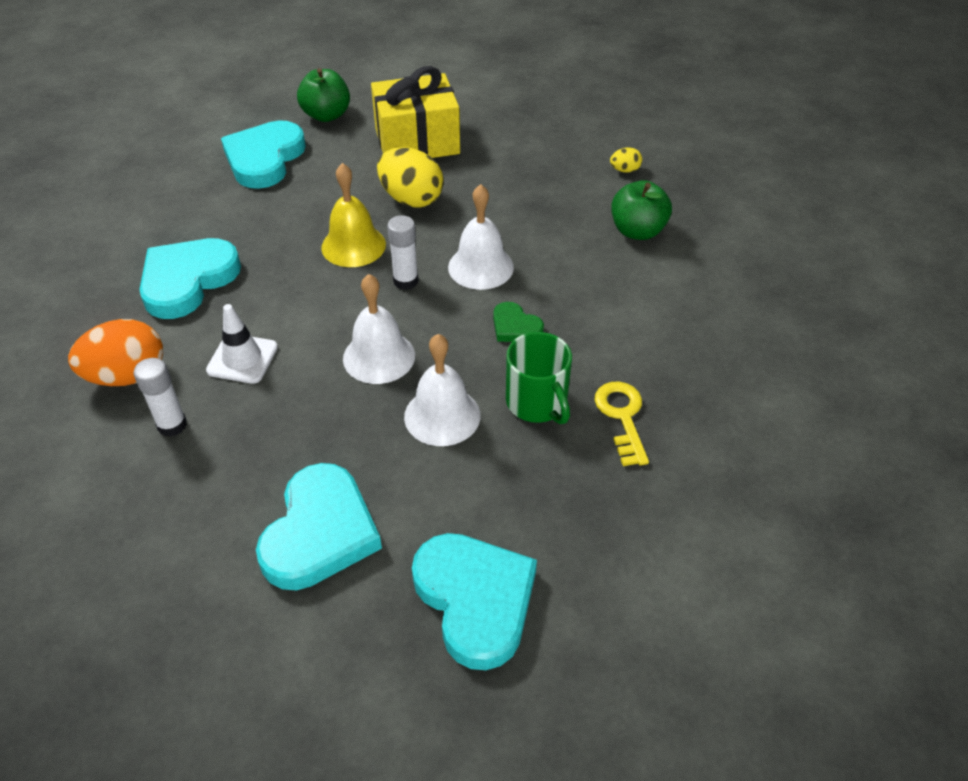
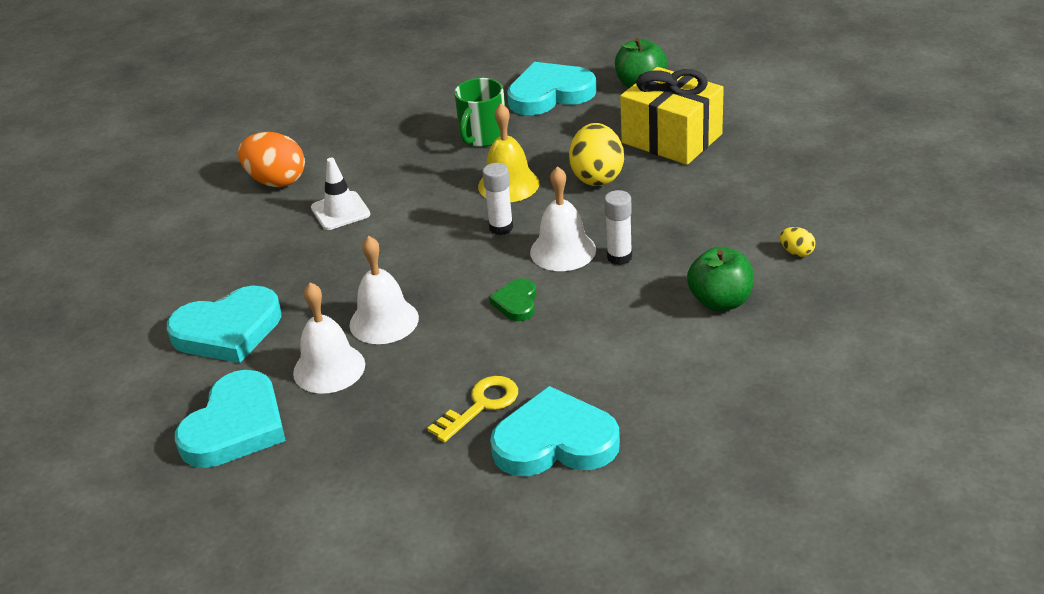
camera: 55 degrees right, 10 degrees down
(172, 425) = (255, 222): white glue stick -> white glue stick (619, 257)
(188, 281) = (385, 146): turquoise heart -> turquoise heart (555, 441)
(379, 357) = (409, 262): white bell -> white bell (329, 368)
(537, 403) = (447, 356): green mug -> green mug (482, 136)

